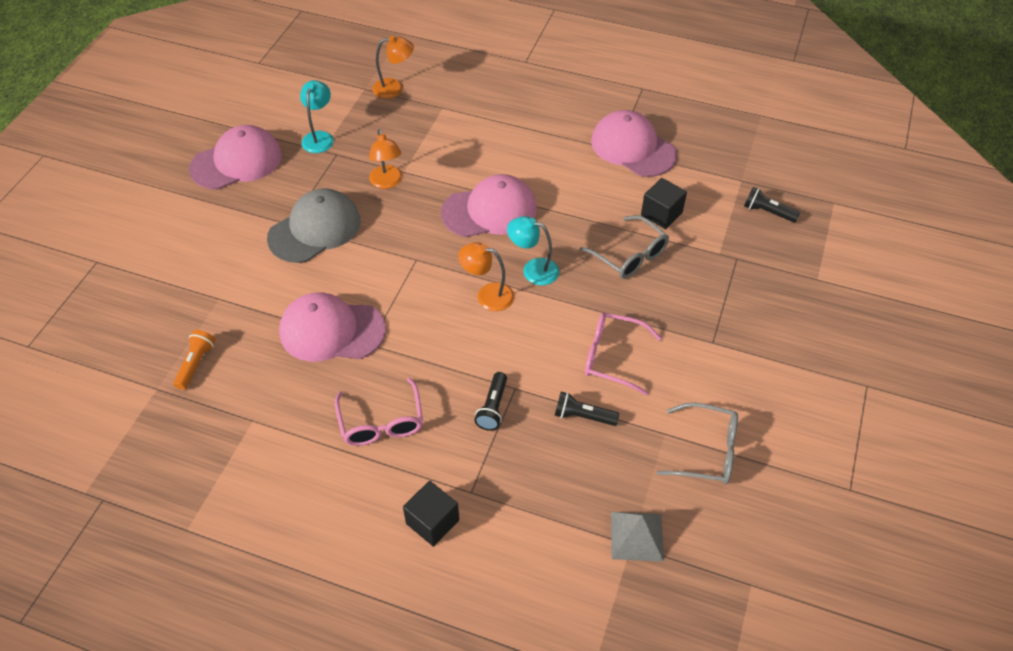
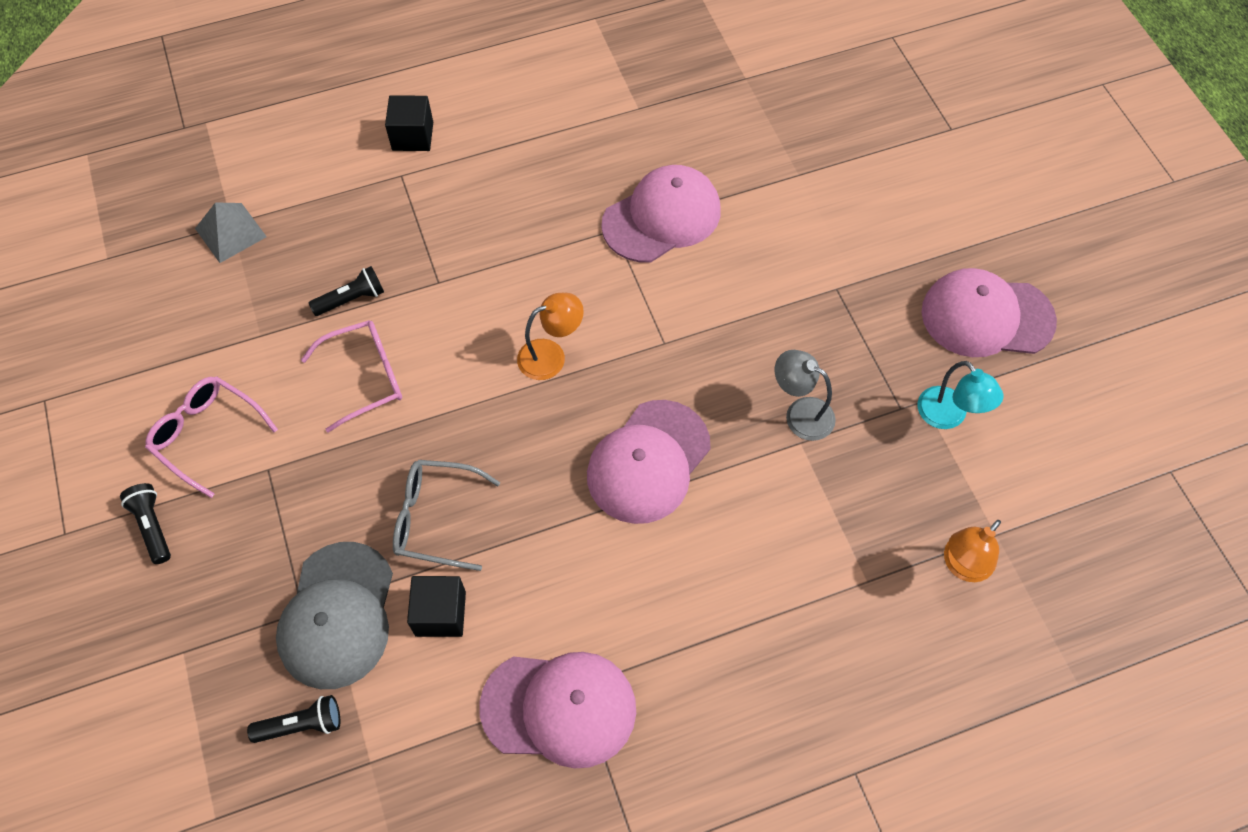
camera: 140 degrees right, 10 degrees up
(196, 364) = (741, 114): orange flashlight -> none
(237, 162) = (986, 316): pink cap -> pink cap turned 75 degrees clockwise
(315, 229) = (803, 301): grey cap -> grey cap (337, 615)
(381, 422) = (530, 176): pink glasses -> pink glasses (208, 435)
(387, 182) = (800, 413): orange lamp -> grey lamp
(493, 407) = (443, 251): black flashlight -> black flashlight (152, 526)
(533, 269) = (530, 420): turquoise lamp -> none
(706, 451) = (209, 344): grey glasses -> none

